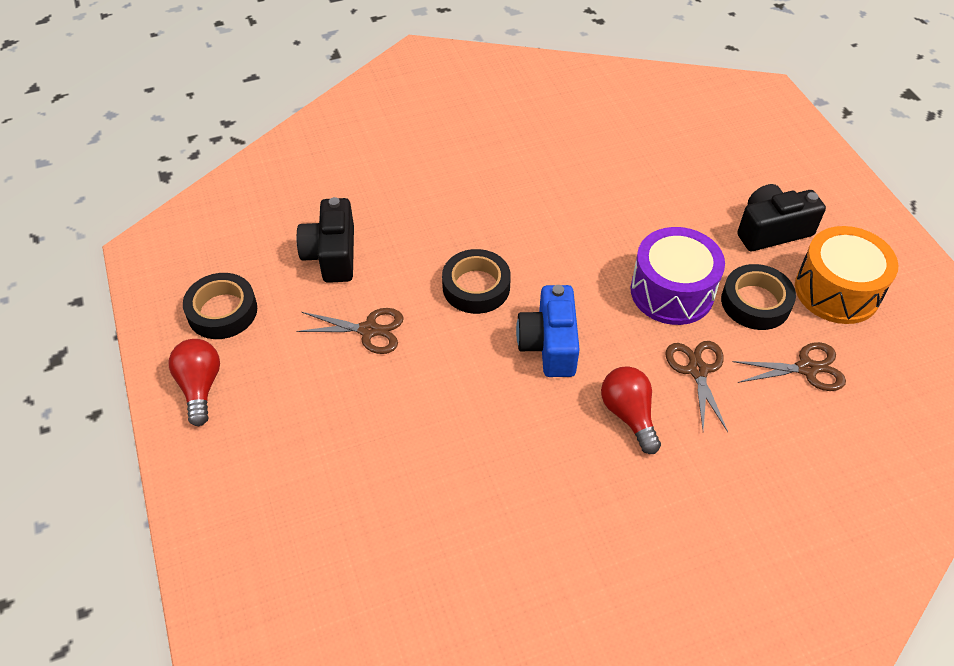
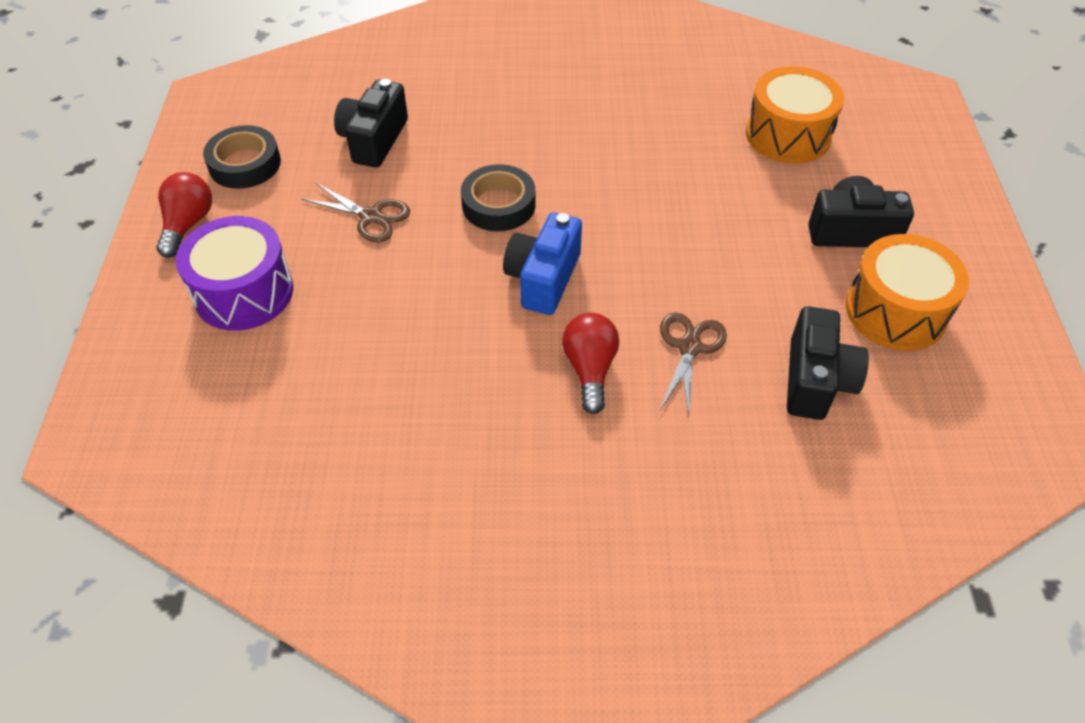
camera: 20 degrees right, 0 degrees up
(672, 291) = (704, 263): purple drum -> purple drum (244, 292)
(682, 157) = (788, 135): none -> orange drum
(755, 302) = (793, 298): black tape -> none
(807, 368) = (816, 380): brown scissors -> black camera

